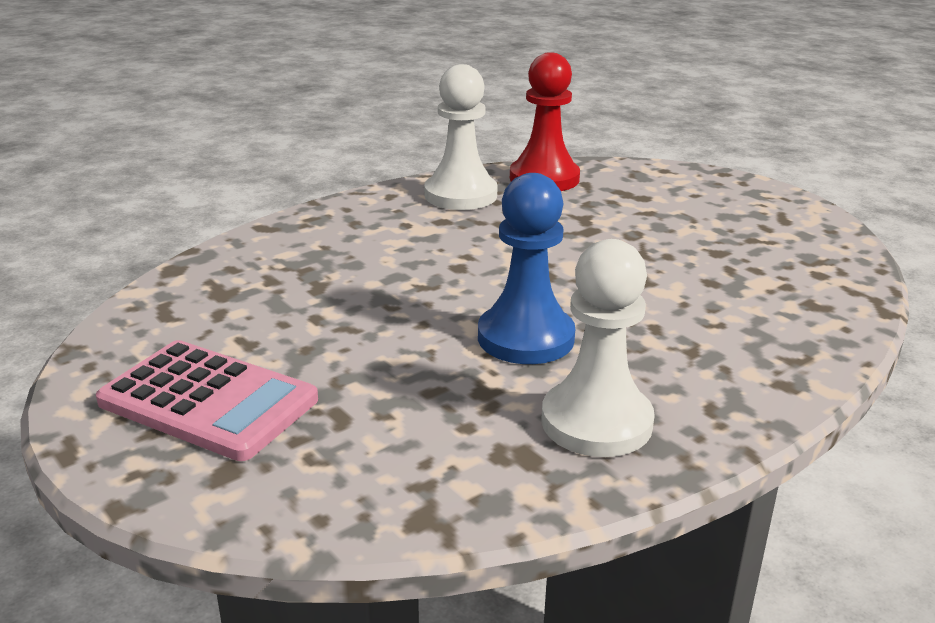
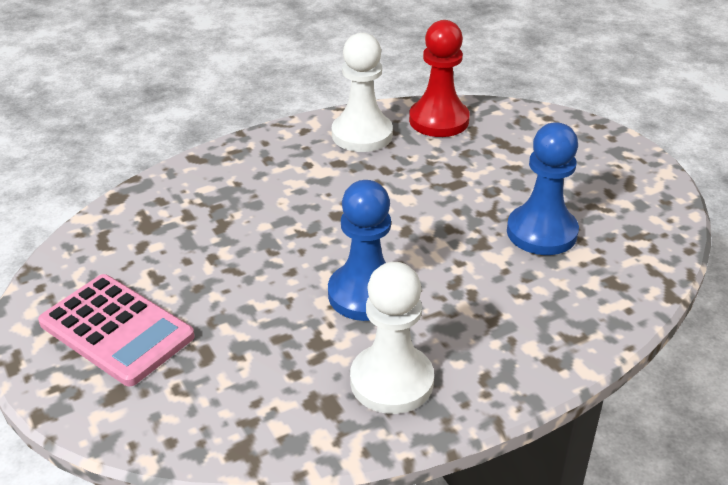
camera: 10 degrees right, 10 degrees up
(709, 266) = (541, 232): none -> blue pawn

